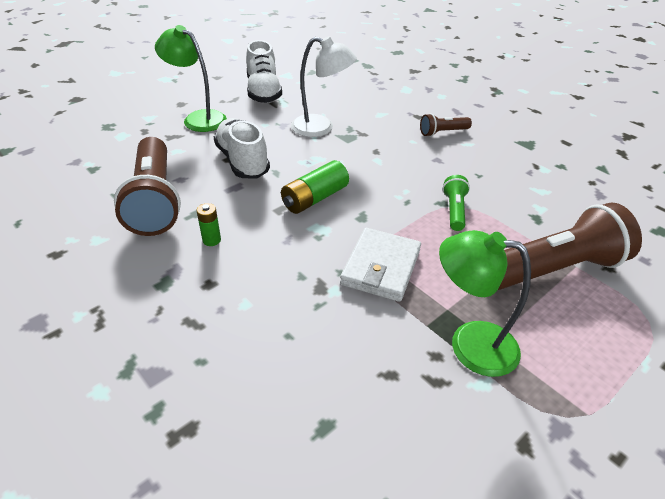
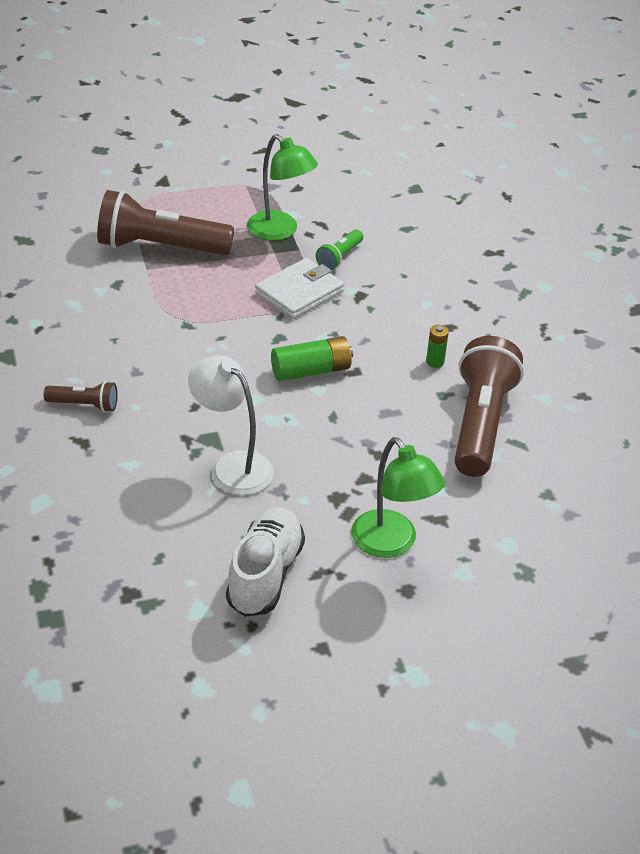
camera: 155 degrees left, 0 degrees up
(242, 161) = (363, 445): white shoe -> none
(454, 210) = (185, 314): green flashlight -> green flashlight (339, 257)

